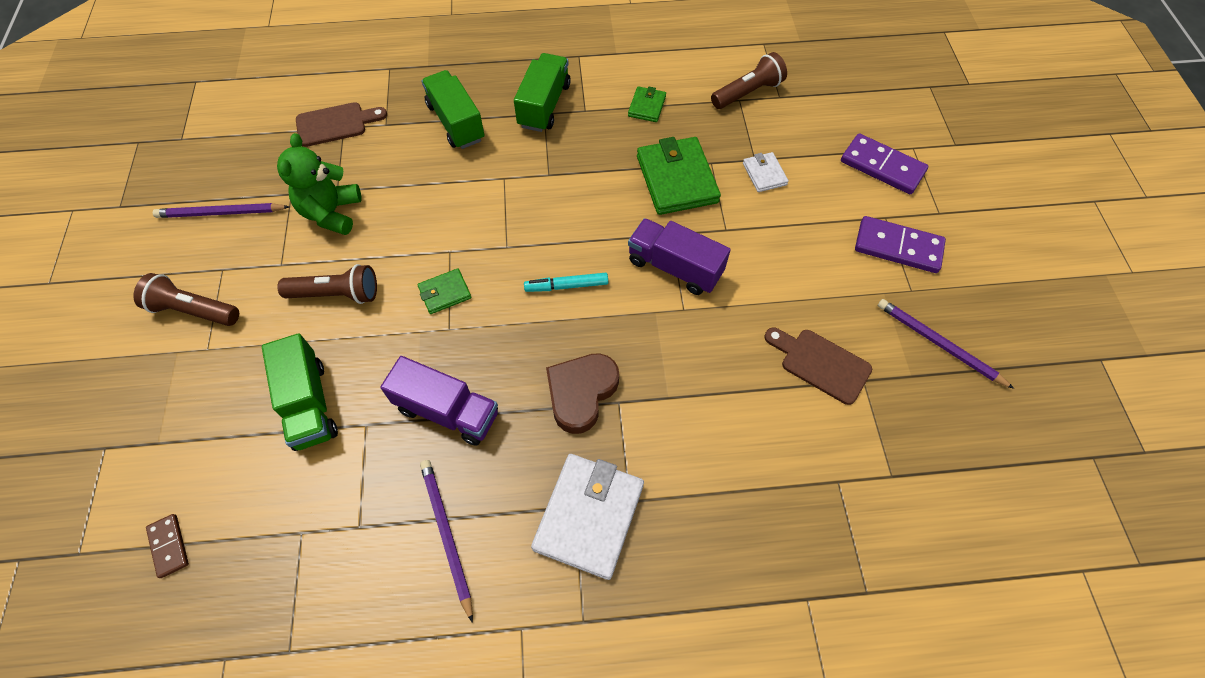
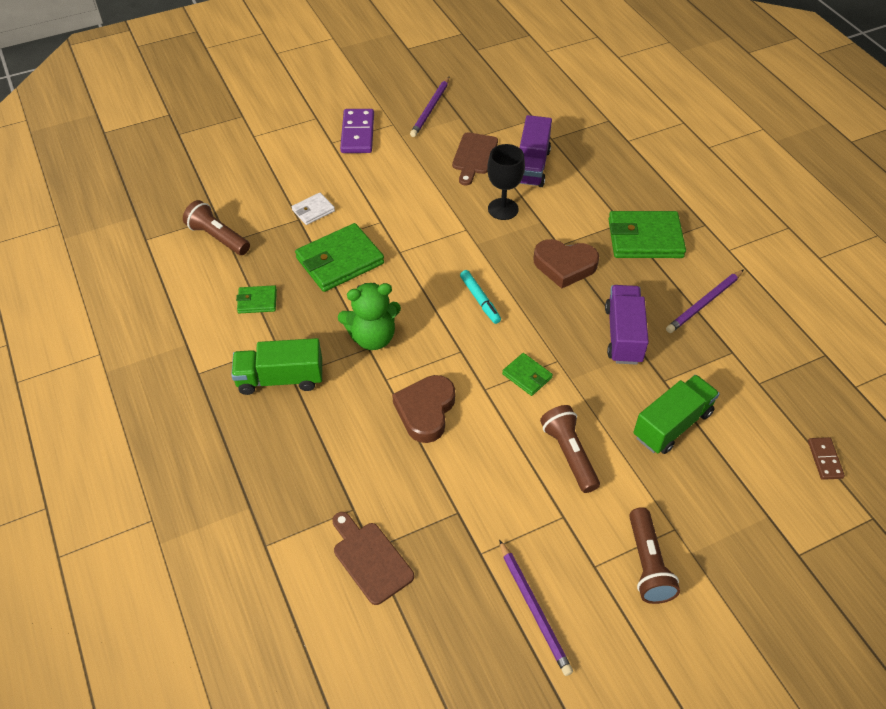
camera: 110 degrees left, 10 degrees down
(169, 546) = (825, 459): brown domino -> brown domino turned 45 degrees counterclockwise
(331, 213) = (487, 502): green teddy bear -> green teddy bear (372, 337)
(451, 197) = (425, 411): none -> brown heart
(456, 122) = (329, 445): green truck -> none
(589, 516) = (645, 238): white wallet -> green wallet
(674, 267) = (431, 242): purple truck -> purple truck (532, 166)
(706, 361) = (503, 209): none -> black goblet
(882, 167) = (280, 149): purple domino -> none

